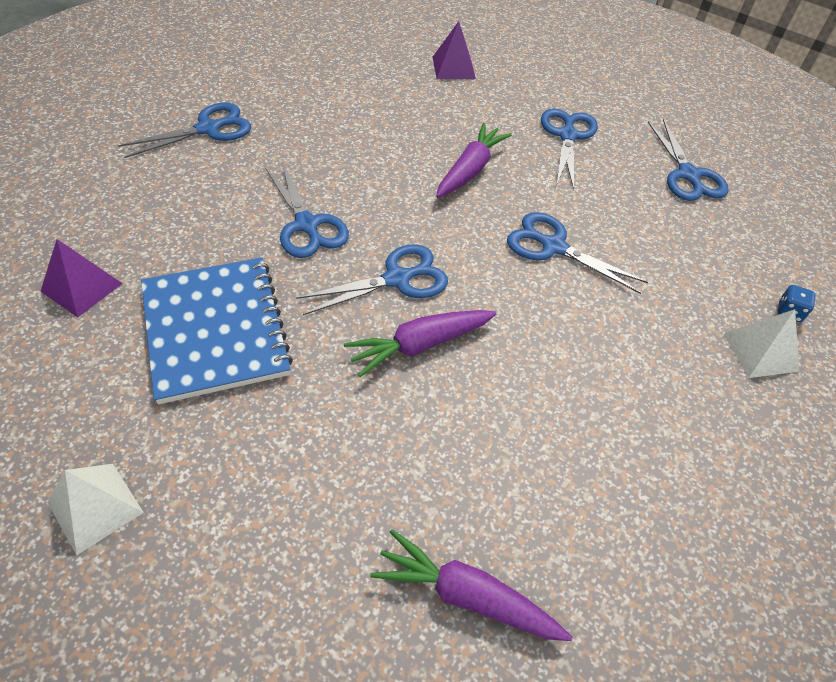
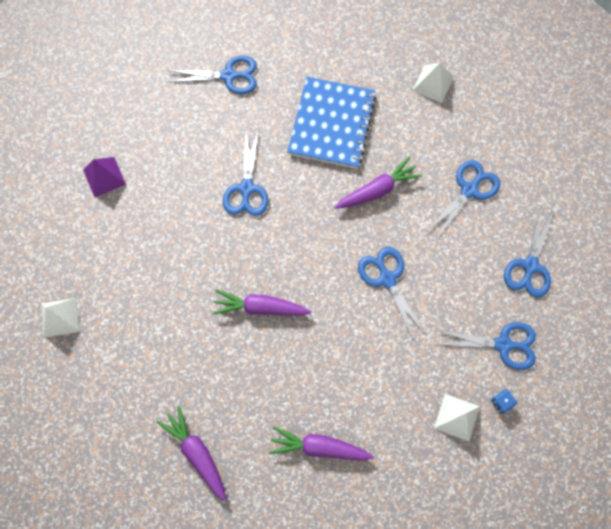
camera: 35 degrees right, 20 degrees up
(215, 330) = (158, 241): blue notebook -> blue notebook (331, 124)
(397, 279) = (275, 255): blue scissors -> blue scissors (503, 344)
(453, 67) = (433, 84): purple pyramid -> white pyramid
(634, 480) = (318, 447): none -> purple carrot

